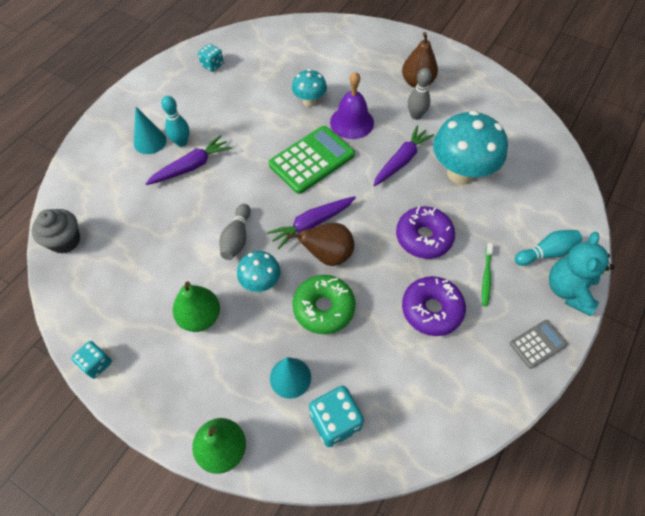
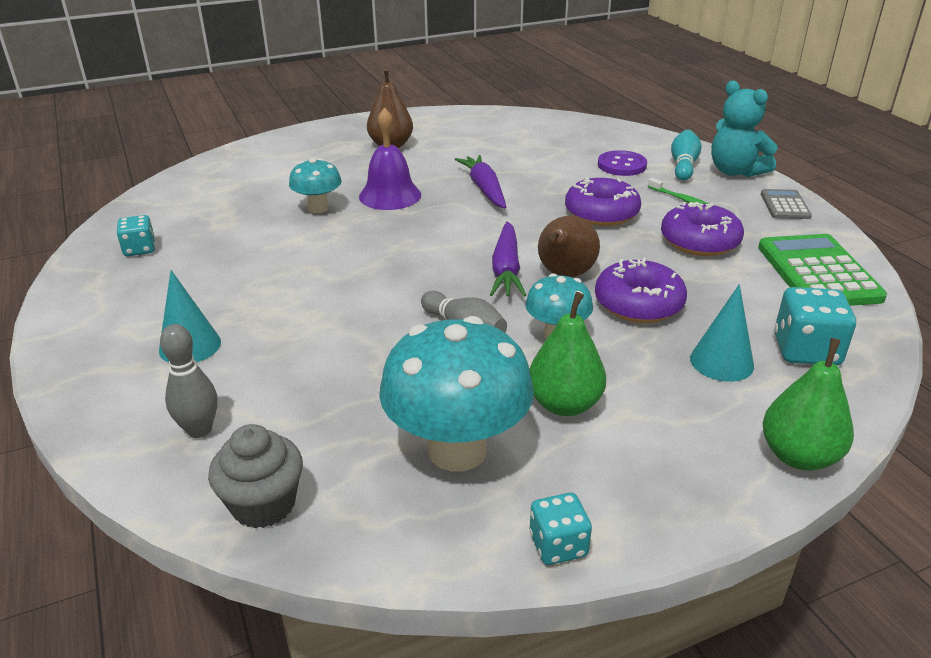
camera: 55 degrees left, 25 degrees down
(181, 142) = (236, 319): turquoise bowling pin -> none
(191, 166) = (292, 324): purple carrot -> none
(312, 160) = (410, 237): green calculator -> green calculator (818, 272)
(323, 308) = (638, 303): green donut -> purple donut
(416, 115) = (434, 161): grey bowling pin -> grey bowling pin (199, 430)
(460, 173) = (541, 167): turquoise mushroom -> turquoise mushroom (457, 450)
(509, 215) = (622, 165): none -> purple button

